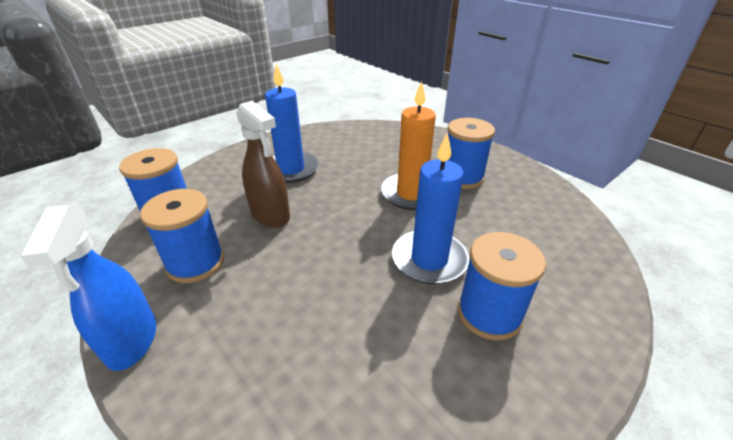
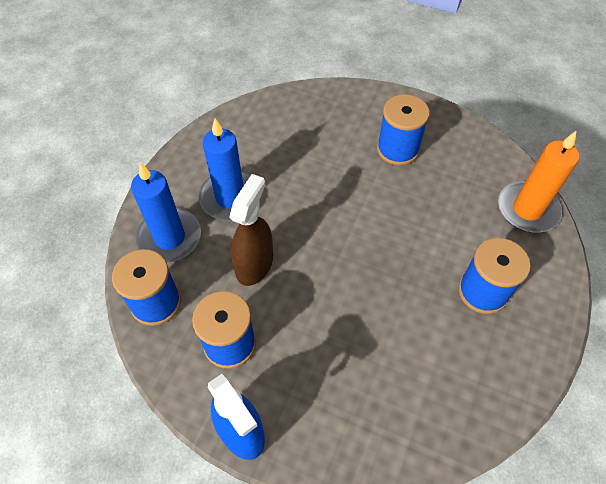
camera: 25 degrees left, 20 degrees up
(270, 215) = (254, 265): brown spray bottle -> brown spray bottle turned 90 degrees counterclockwise
(411, 194) = (364, 188): orange candle -> orange candle (527, 209)
(429, 260) = (417, 259): blue candle -> blue candle (170, 237)

